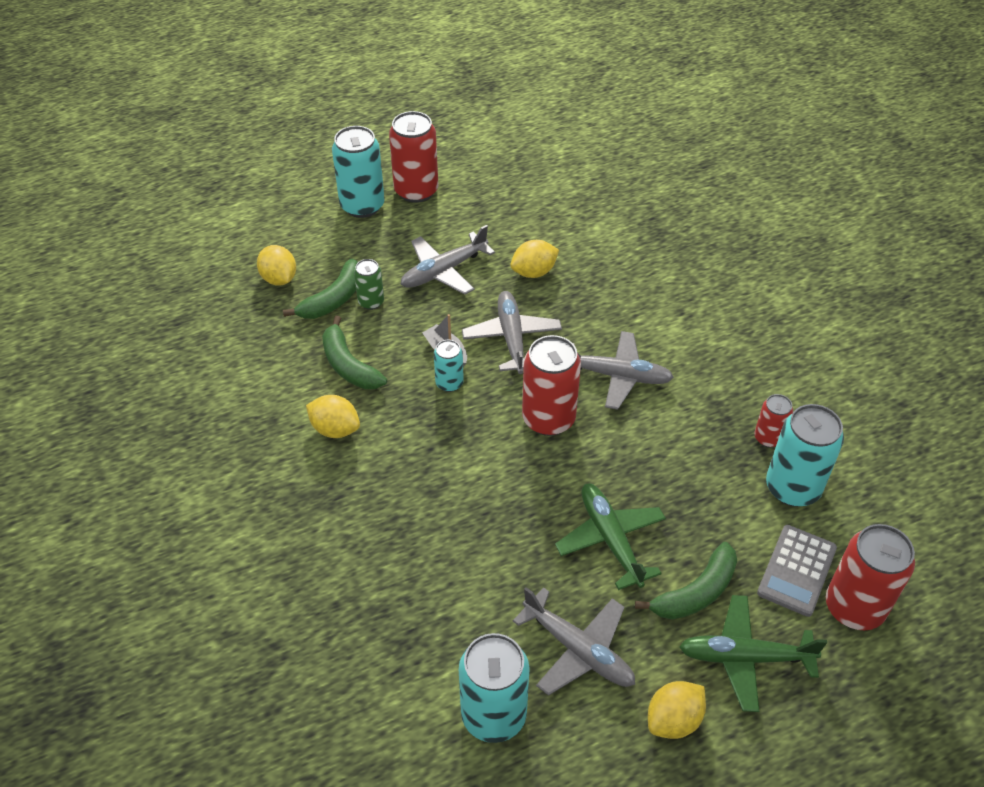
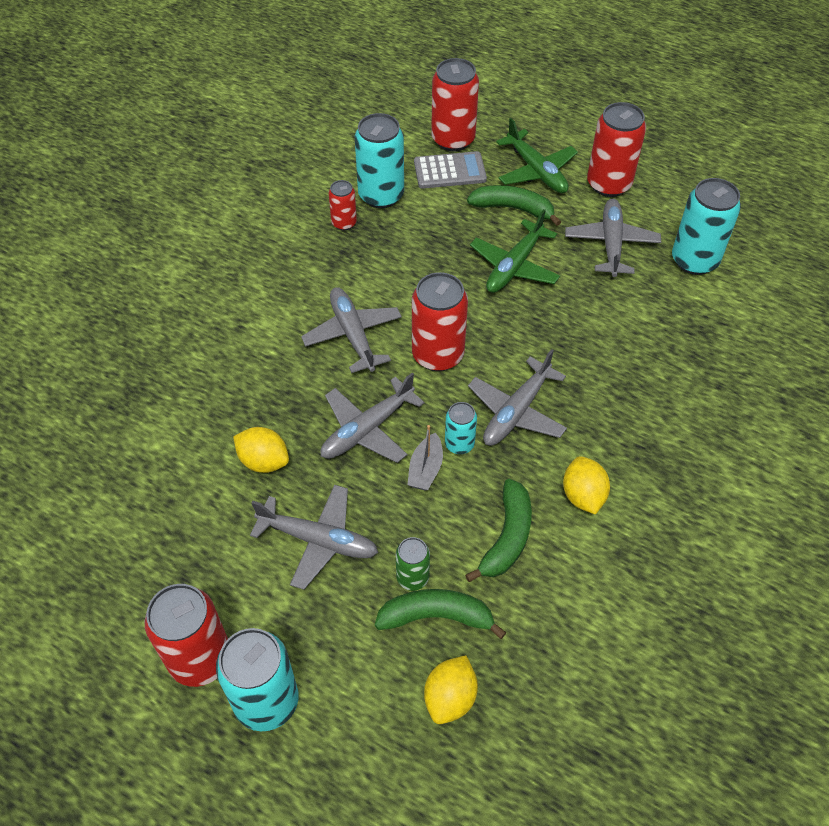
camera: 125 degrees left, 5 degrees up
(446, 436) = (517, 411): none -> grey plane
(673, 720) = (608, 184): yellow lemon -> red can

